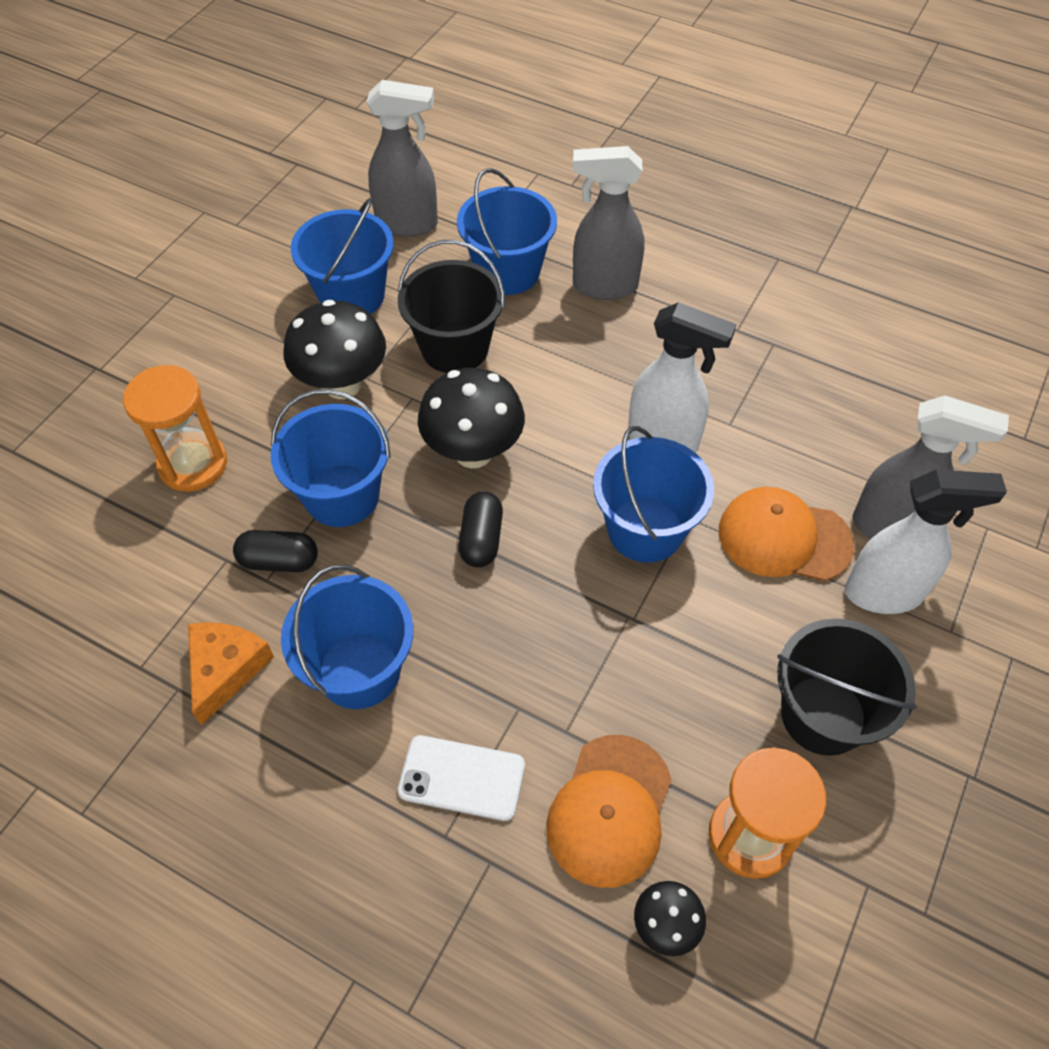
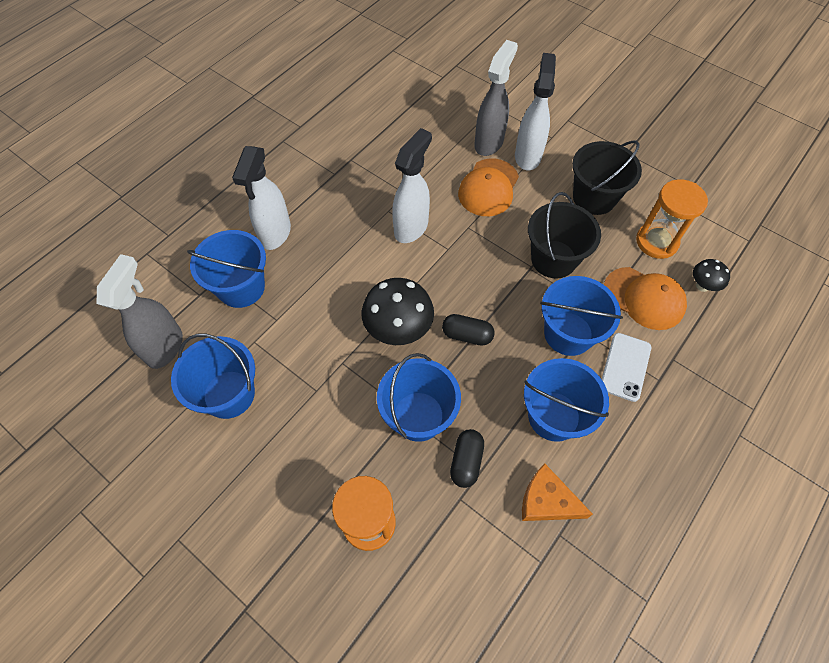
camera: 80 degrees left, 5 degrees up
(343, 385) = (318, 408): black mushroom -> none
(455, 348) = (303, 330): black bucket -> black bucket (553, 259)
(604, 286) = (275, 234): grey spray bottle -> white spray bottle
(645, 530) = (473, 249): blue bucket -> blue bucket (568, 333)

